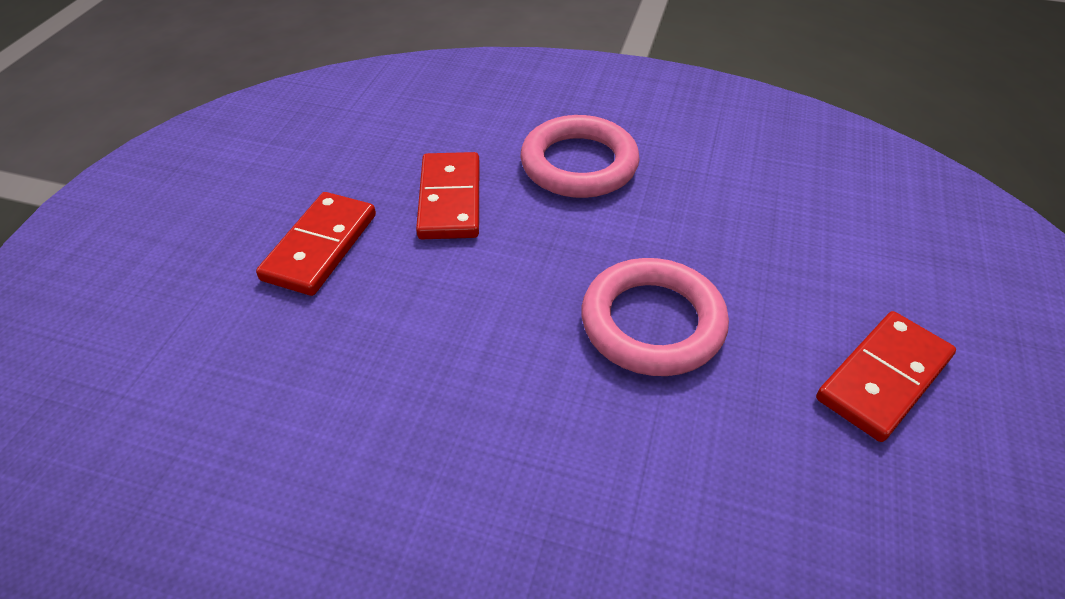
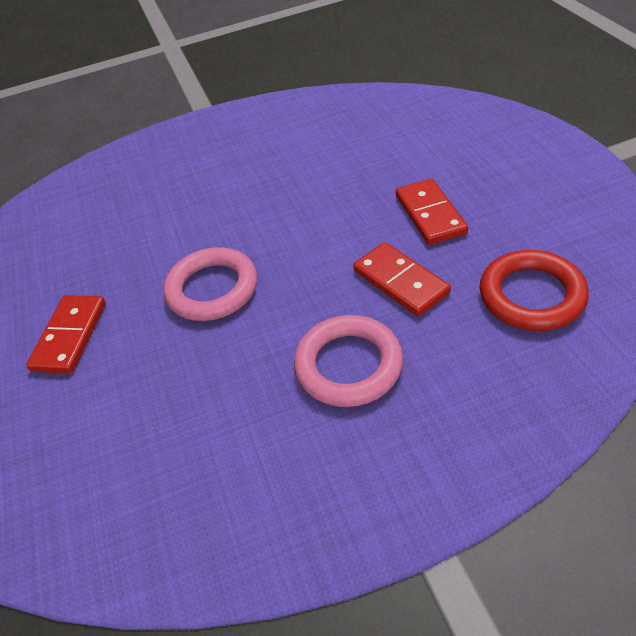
camera: 150 degrees right, 0 degrees up
(371, 125) = (531, 295): none -> red ring

